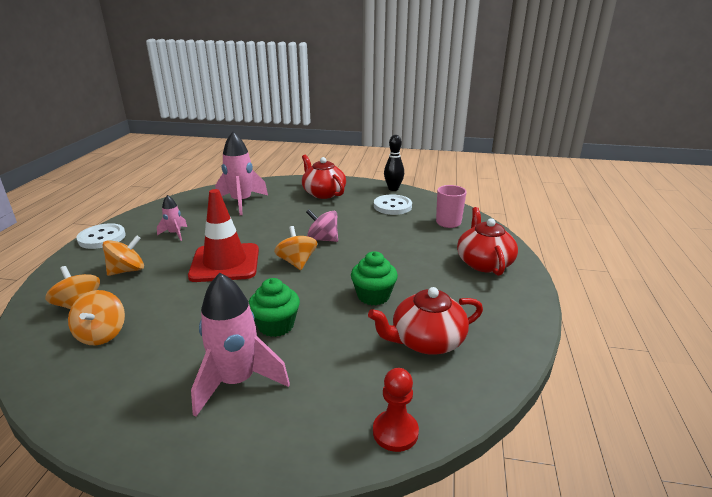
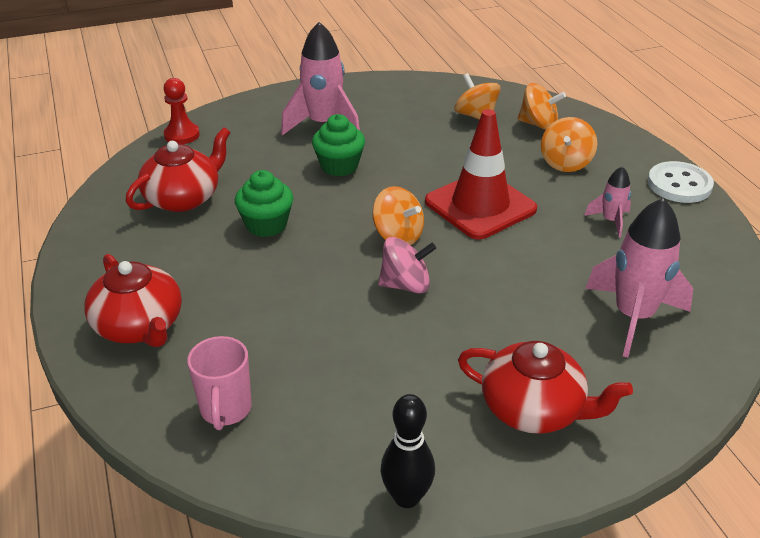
camera: 150 degrees right, 10 degrees up
(392, 206) = (361, 420): white button -> none

